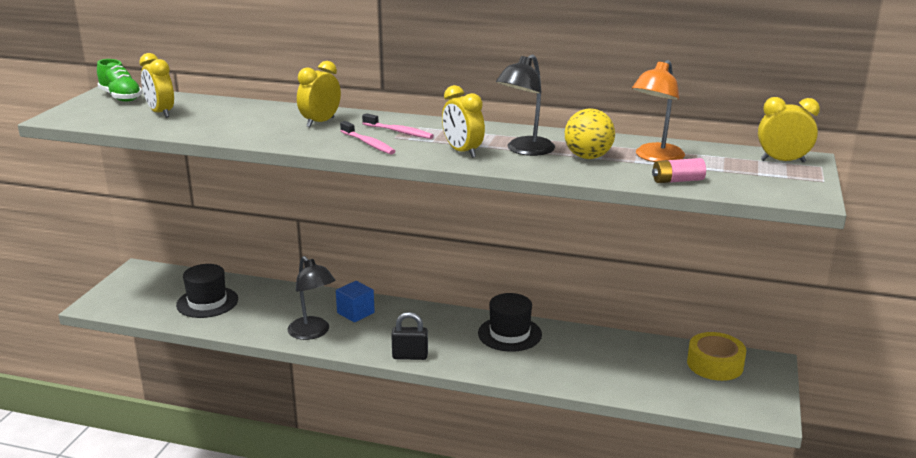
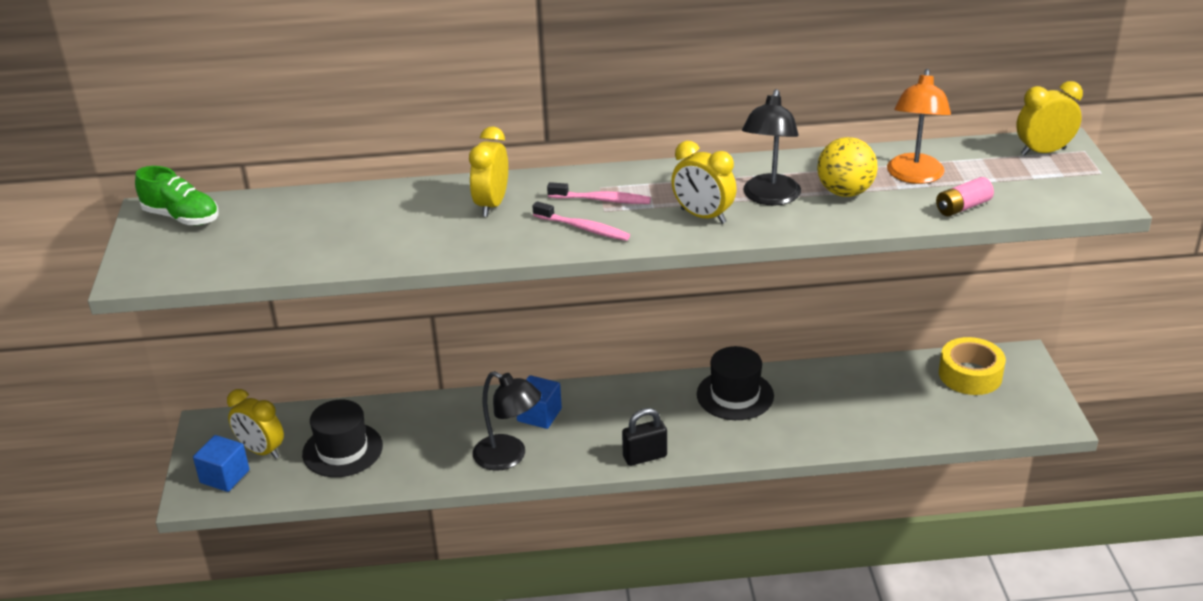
camera: 20 degrees left, 10 degrees up
(121, 299) = (225, 476): none -> blue cube
(161, 113) = (268, 234): yellow clock -> yellow clock (261, 451)

